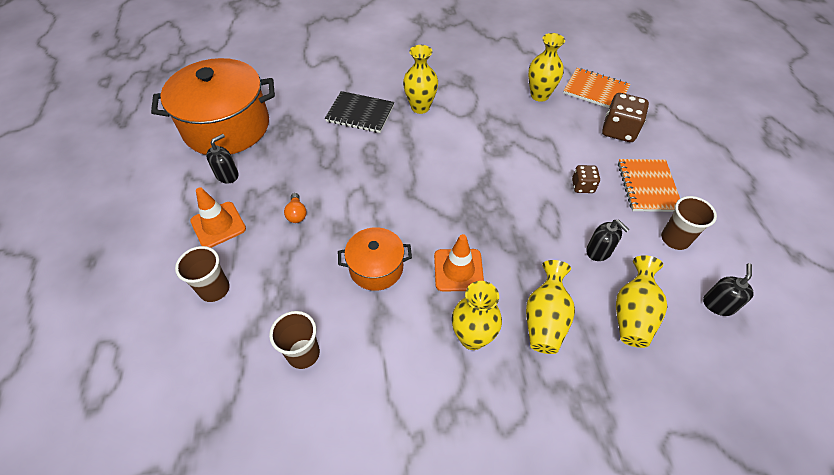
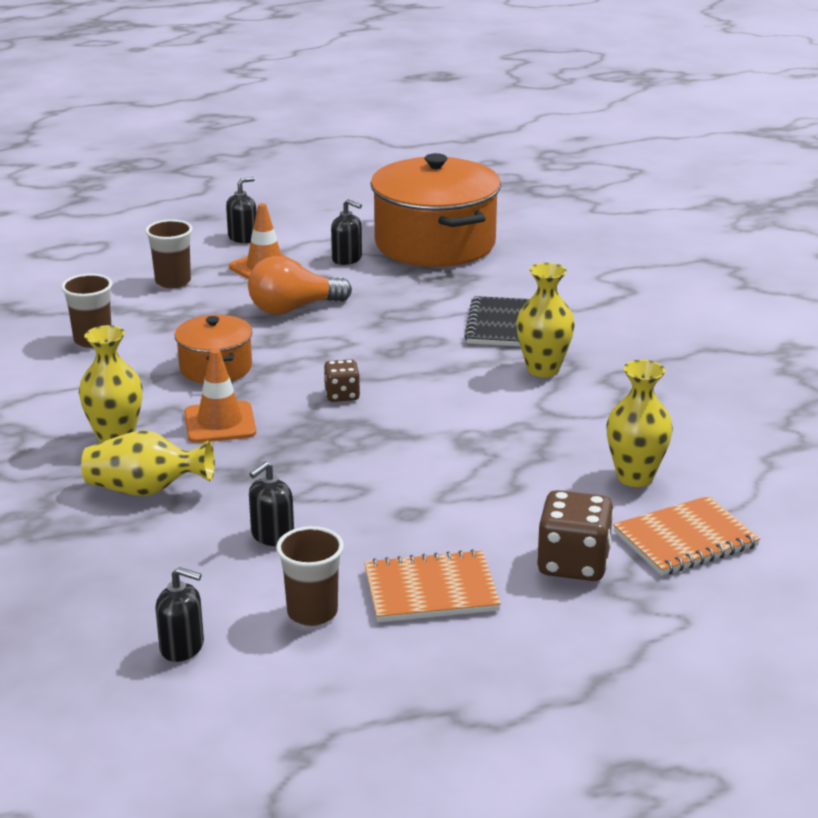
camera: 80 degrees right, 25 degrees down
(152, 235) = (243, 238): none -> black soap dispenser
(297, 214) = (293, 308): orange light bulb -> orange light bulb, size x2.01
(582, 186) = (410, 522): brown dice -> brown dice (342, 395)
(595, 90) = (685, 539): orange notebook -> orange notebook turned 45 degrees clockwise
(632, 314) = (159, 563): yellow vase -> none

